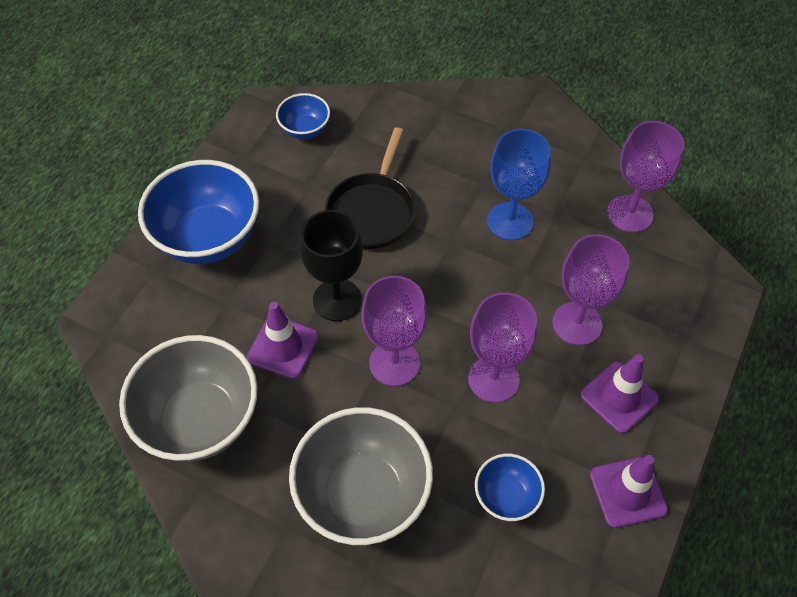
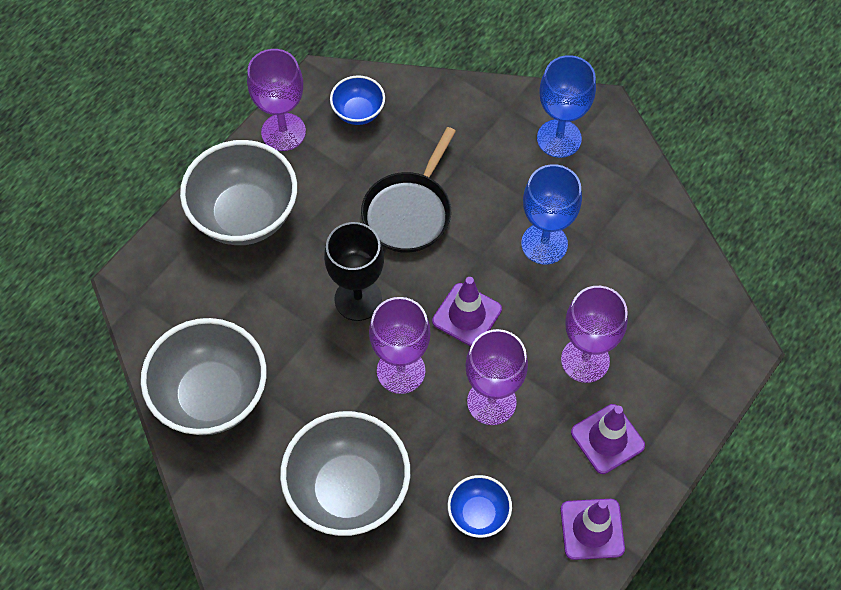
camera: 10 degrees right, 5 degrees up
(208, 238) = (245, 215): blue bowl -> grey bowl
(283, 347) = (299, 338): purple traffic cone -> purple traffic cone (467, 315)
(501, 127) = (559, 138): none -> blue goblet
(630, 213) = (667, 254): purple goblet -> purple goblet (283, 132)

